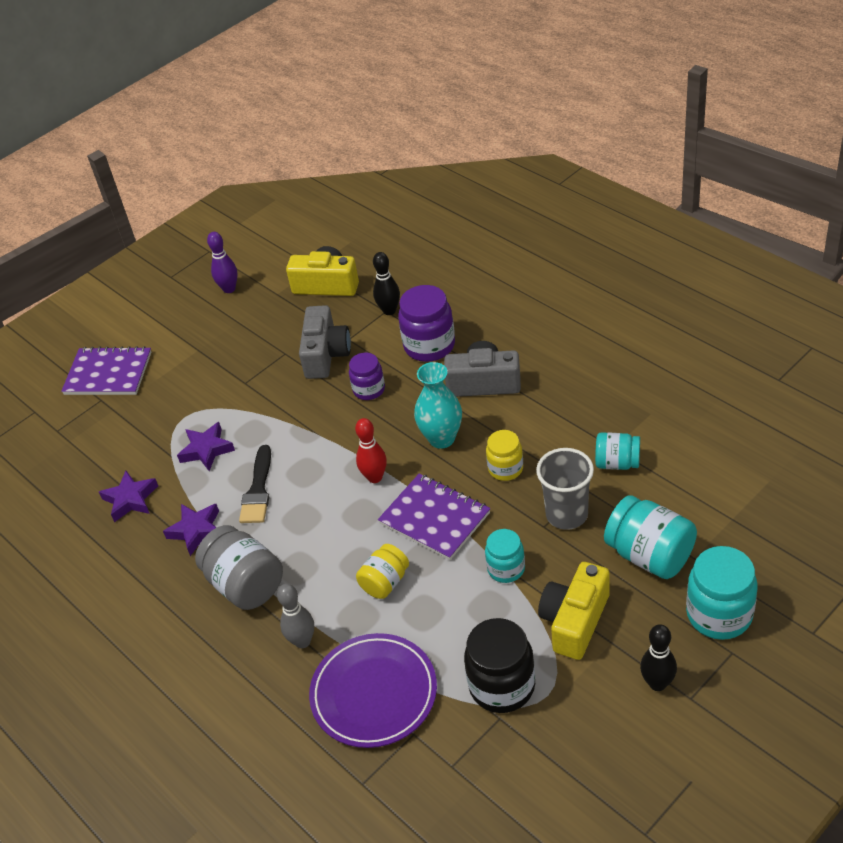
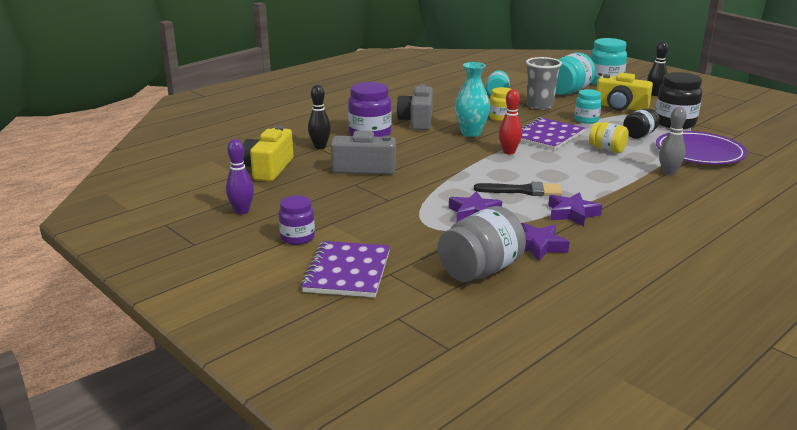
camera: 95 degrees left, 20 degrees down
(245, 584) = (624, 193): grey jar -> grey jar (480, 270)
(369, 390) = (413, 153): purple jar -> purple jar (297, 238)
(444, 629) = (639, 135): none -> black jar

